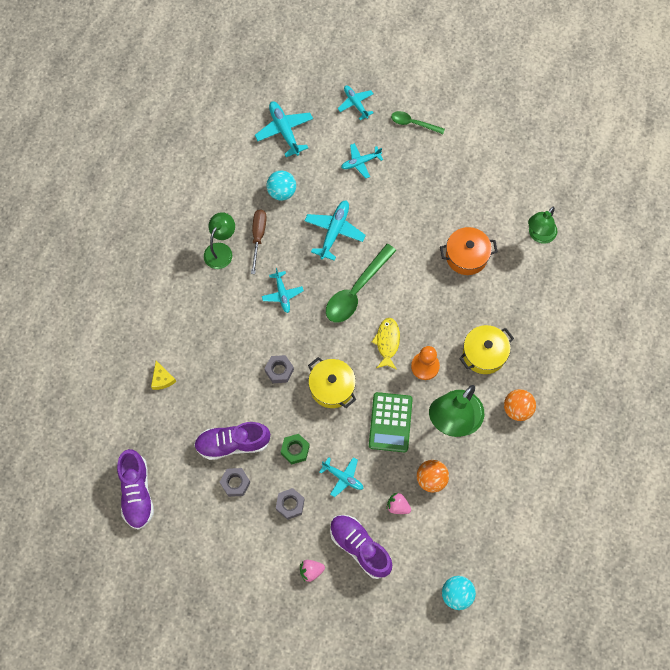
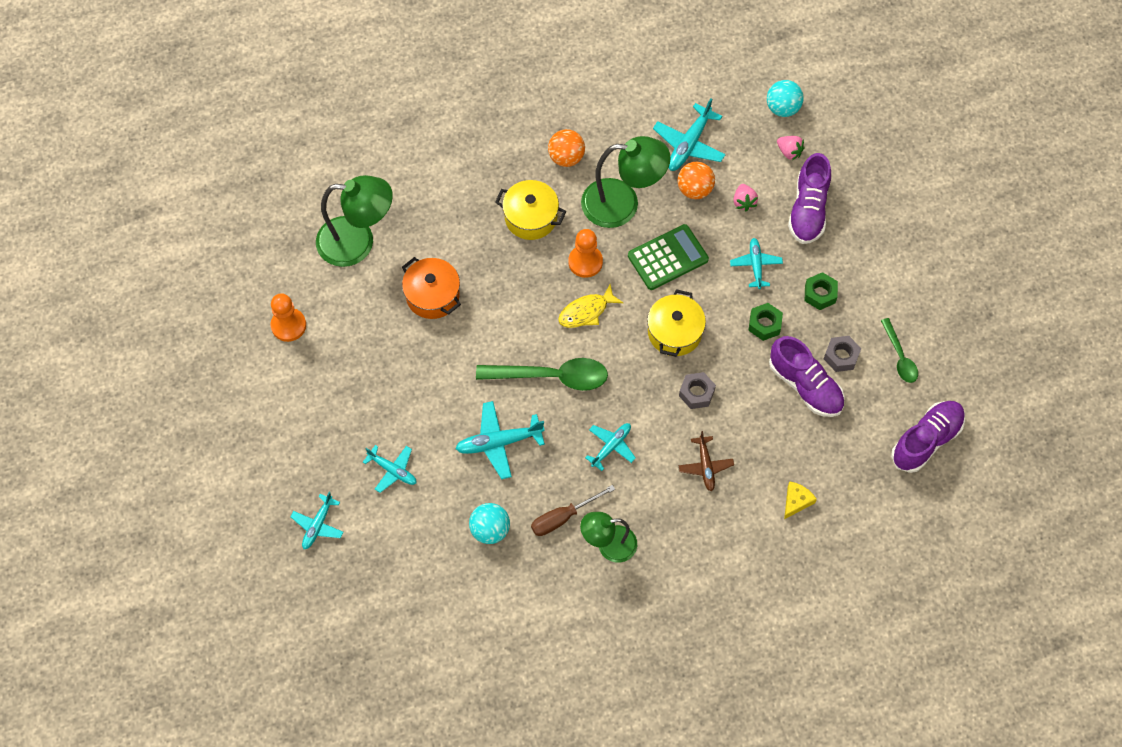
camera: 125 degrees left, 5 degrees down
(227, 341) = (705, 466): none -> brown plane
(284, 131) = (409, 580): turquoise plane -> turquoise plane (689, 144)
(290, 505) = (820, 294): grey nut -> green nut
(311, 571) = (864, 236): pink strawberry -> pink strawberry (789, 152)
(413, 123) = (302, 446): green spoon -> green spoon (900, 357)
(504, 161) = (288, 325): none -> orange pawn
(539, 235) = (358, 242): green lamp -> green lamp, size x1.59

